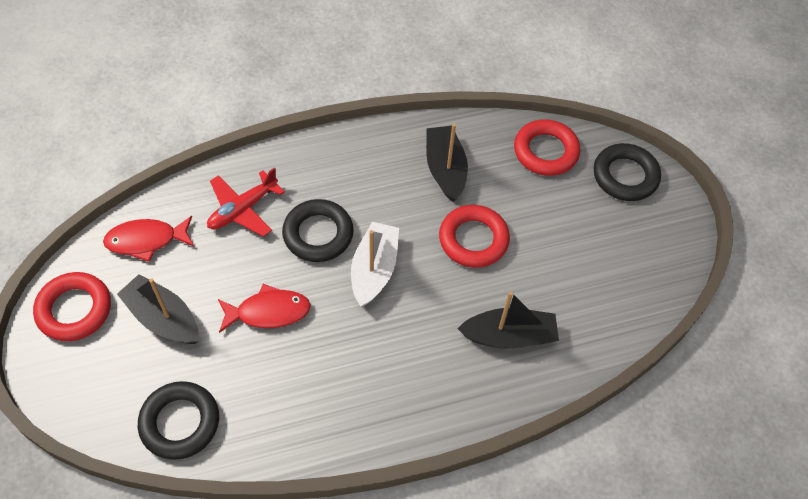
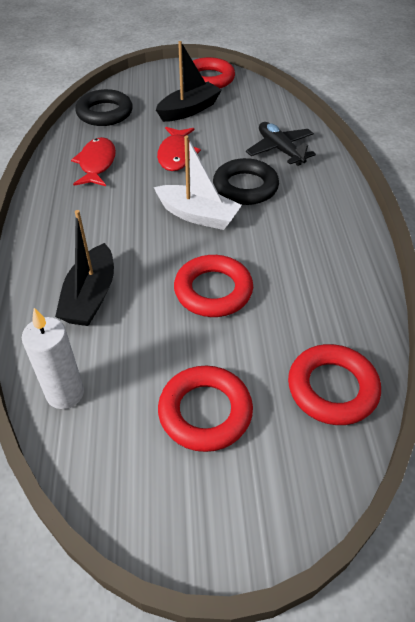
camera: 105 degrees right, 10 degrees down
(146, 240) = (259, 106): red fish -> red fish (97, 164)
(243, 209) = (280, 150): red plane -> black plane
(445, 169) = (311, 284): black boat -> none
(593, 225) = (205, 412): none -> red ring
(612, 323) = (65, 393): none -> white candle
(625, 176) = (281, 479): black ring -> none

